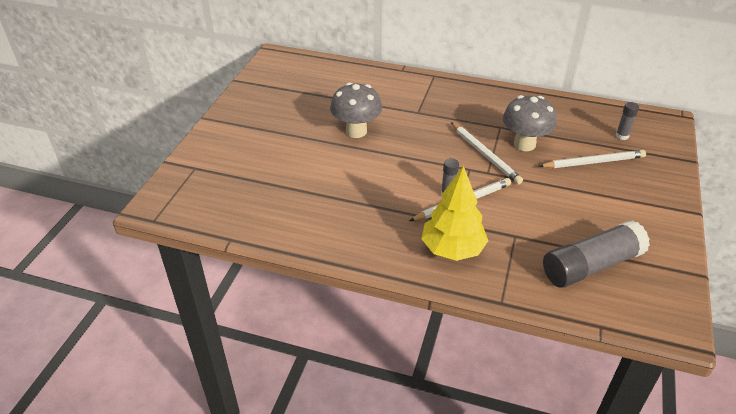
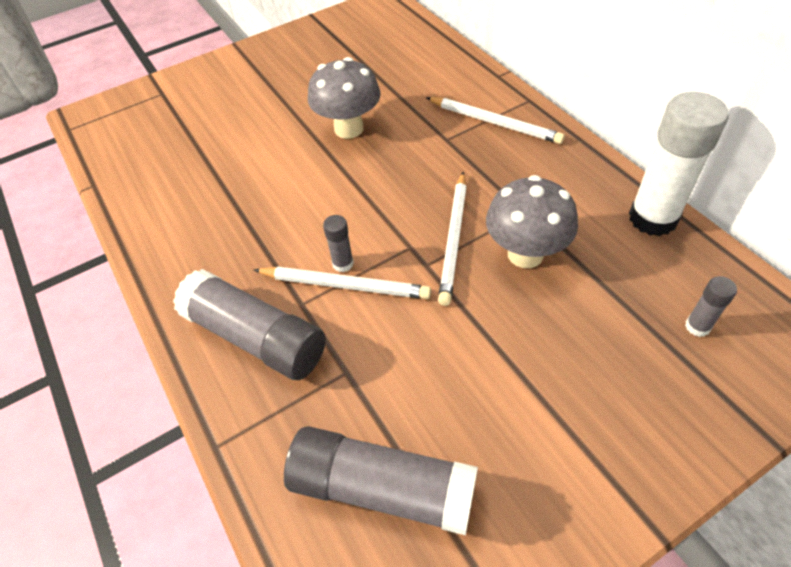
camera: 45 degrees right, 10 degrees up
(452, 249) = (256, 337): yellow tree -> grey glue stick
(555, 103) = (653, 218): none -> white glue stick
(593, 162) = (593, 339): white pencil -> white pencil (494, 122)

